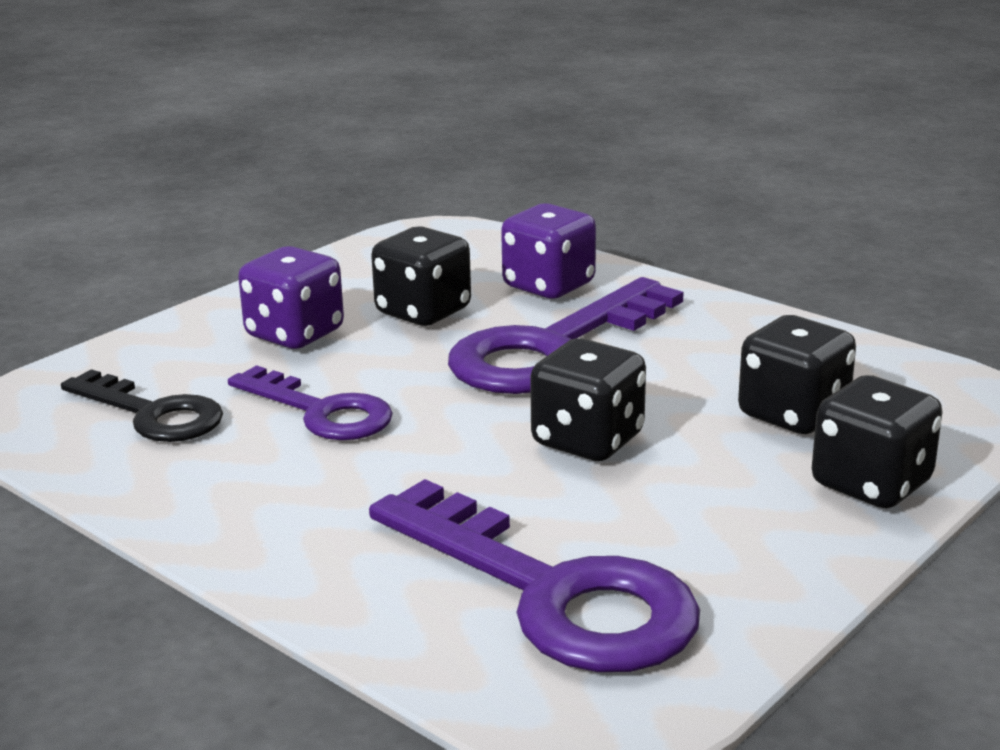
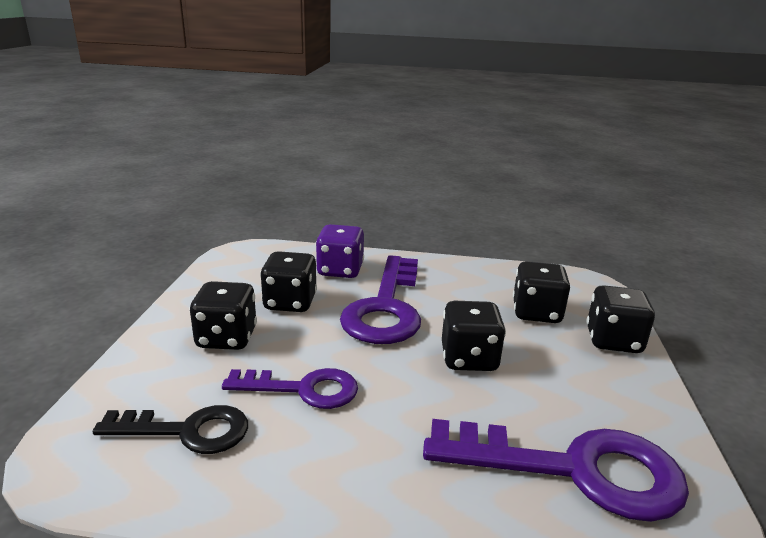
camera: 35 degrees left, 0 degrees up
(294, 334) = (226, 338): purple dice -> black dice

